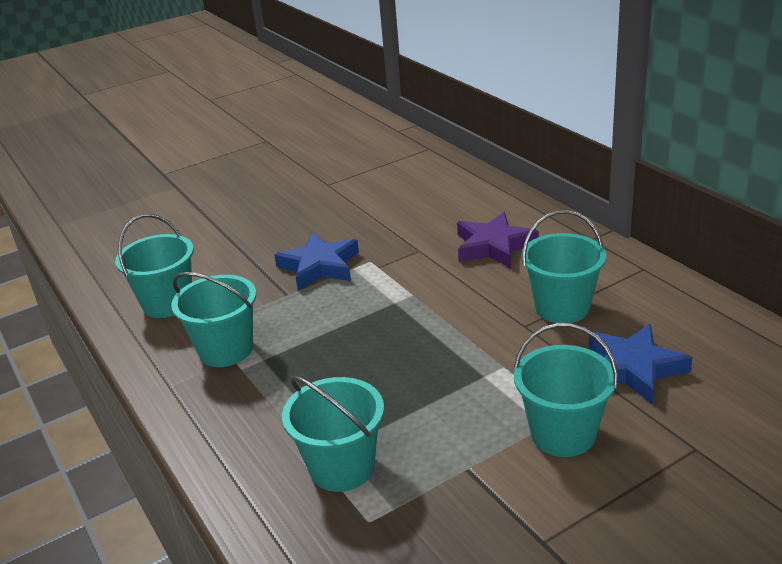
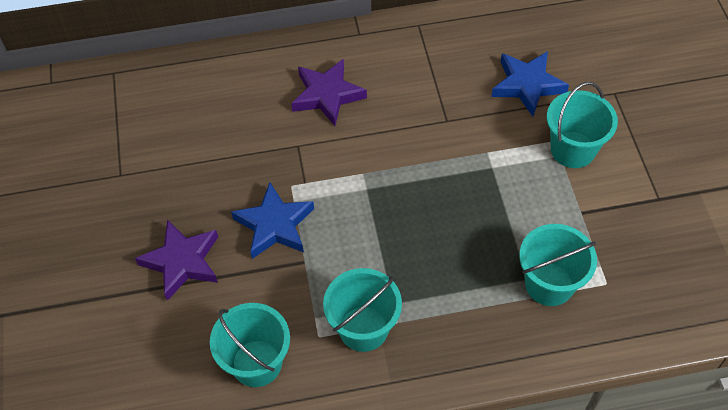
camera: 70 degrees left, 25 degrees up
(256, 236) = (182, 262): none -> purple star
(562, 307) = (438, 90): turquoise bucket -> none

